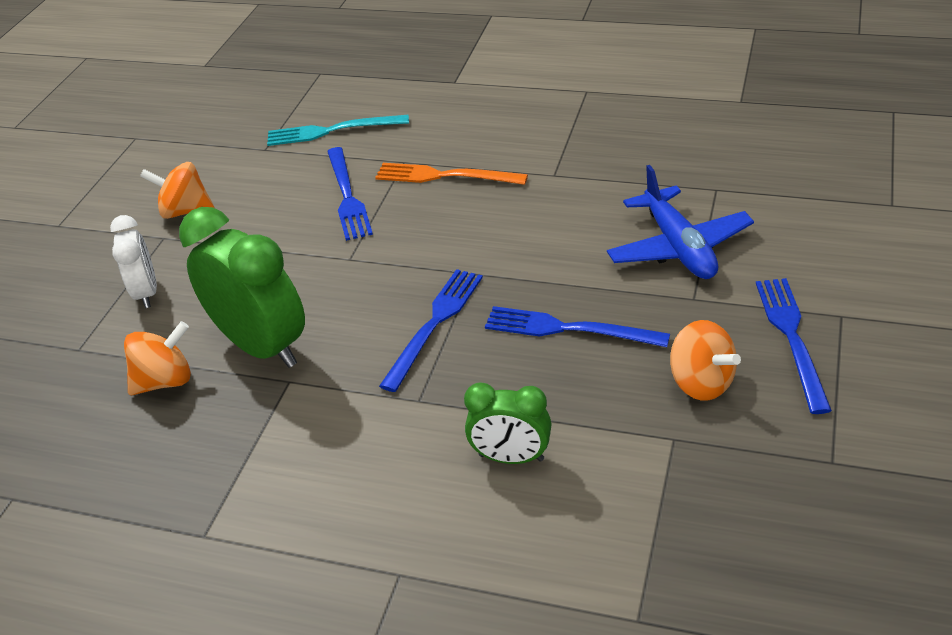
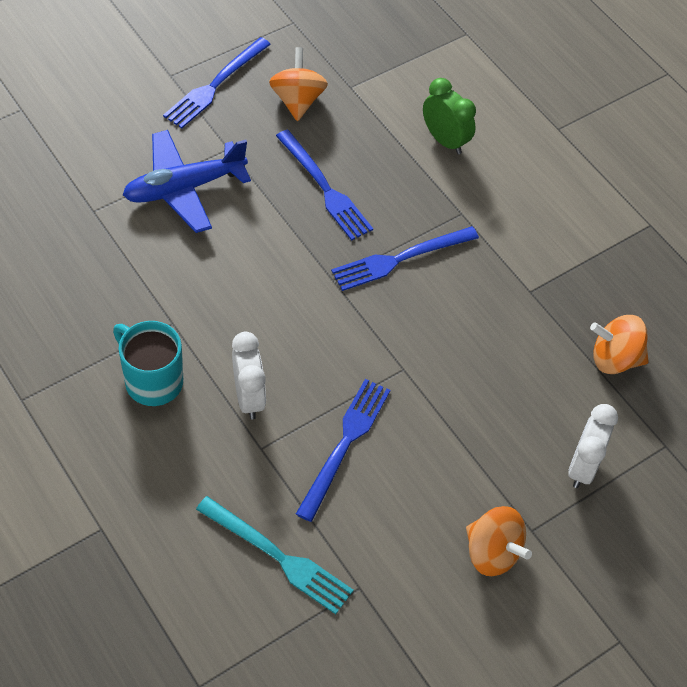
camera: 150 degrees left, 15 degrees up
(262, 346) = (528, 335): green clock -> none
(445, 176) = (249, 397): orange fork -> white clock
(521, 144) = (152, 380): none -> turquoise mug
(678, 247) = (184, 188): blue plane -> blue plane turned 135 degrees counterclockwise

